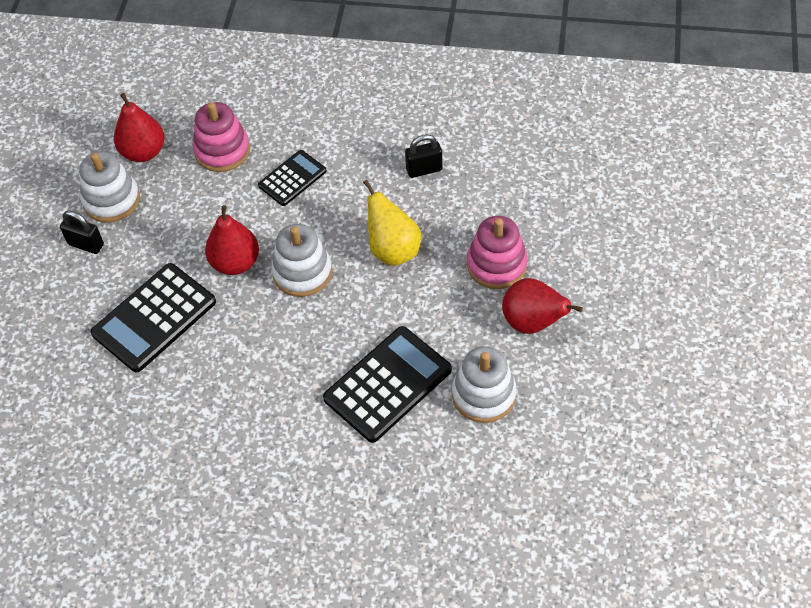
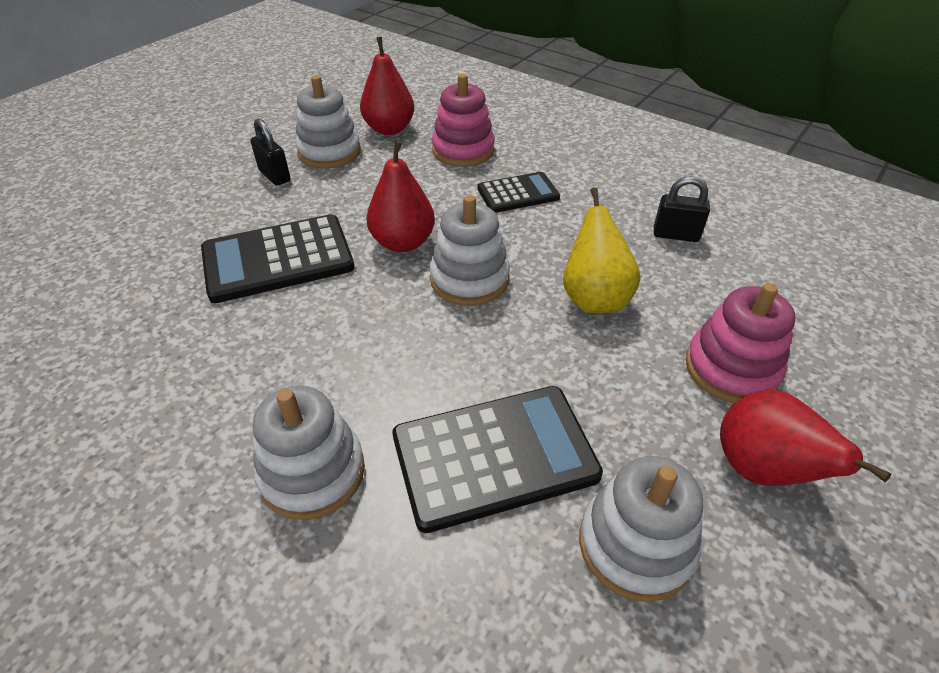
camera: 25 degrees right, 10 degrees down
(292, 442) = (312, 472): none -> white stacking toy

